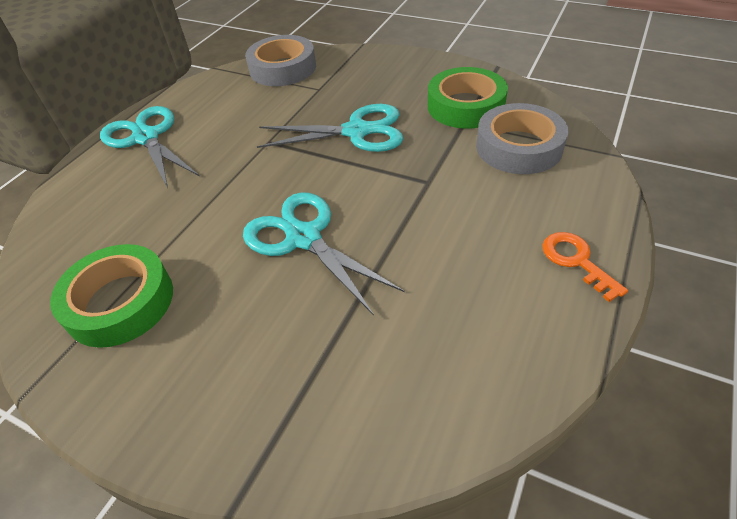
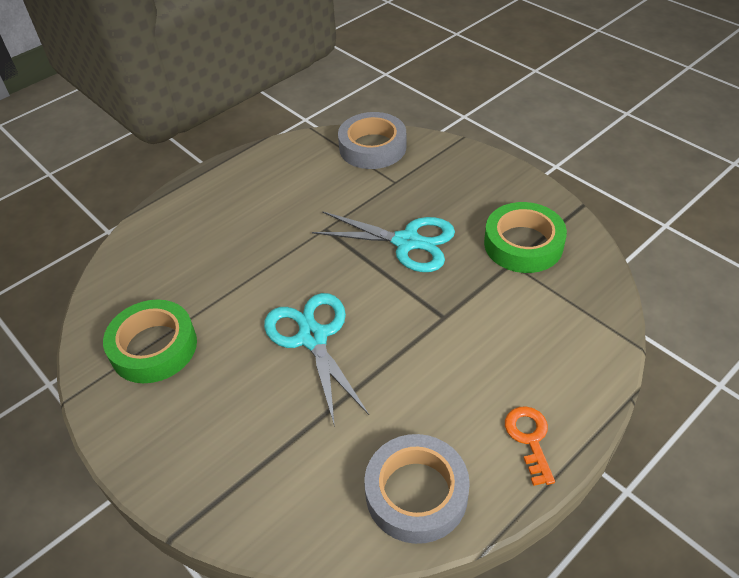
camera: 20 degrees right, 0 degrees up
(146, 138) = (224, 193): turquoise scissors -> none
(519, 147) = (547, 306): grey tape -> grey tape (416, 493)

